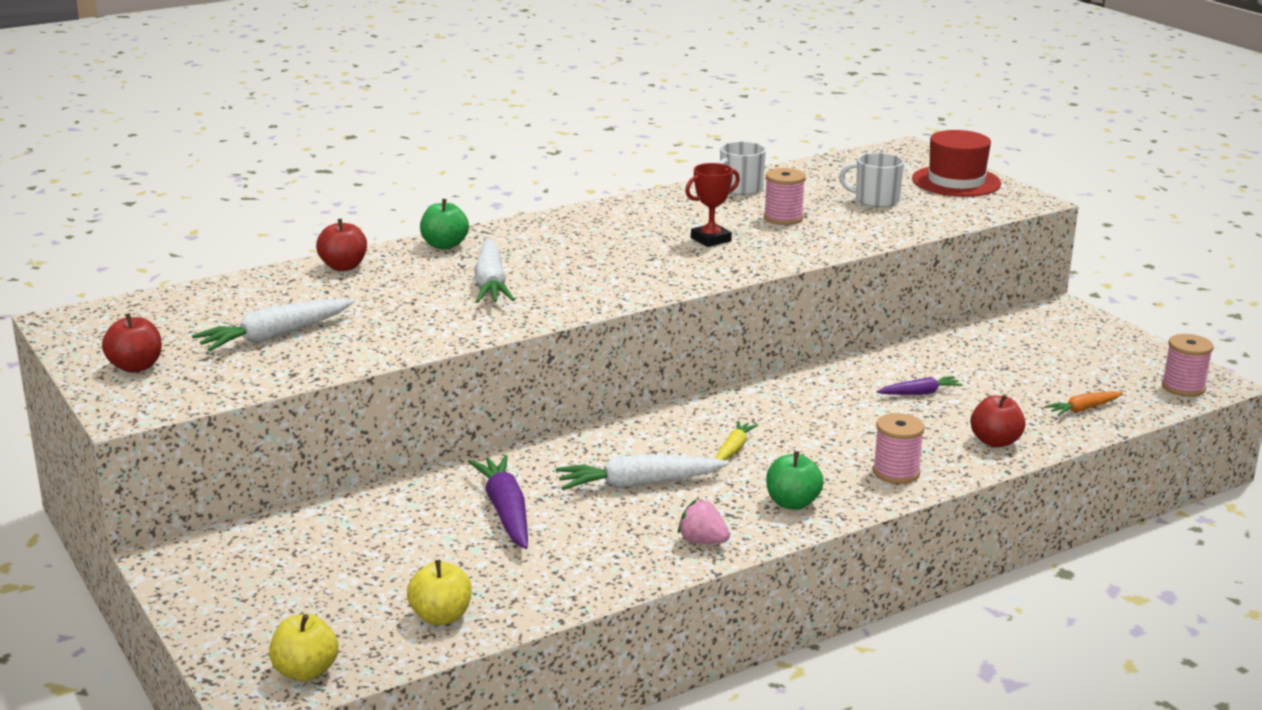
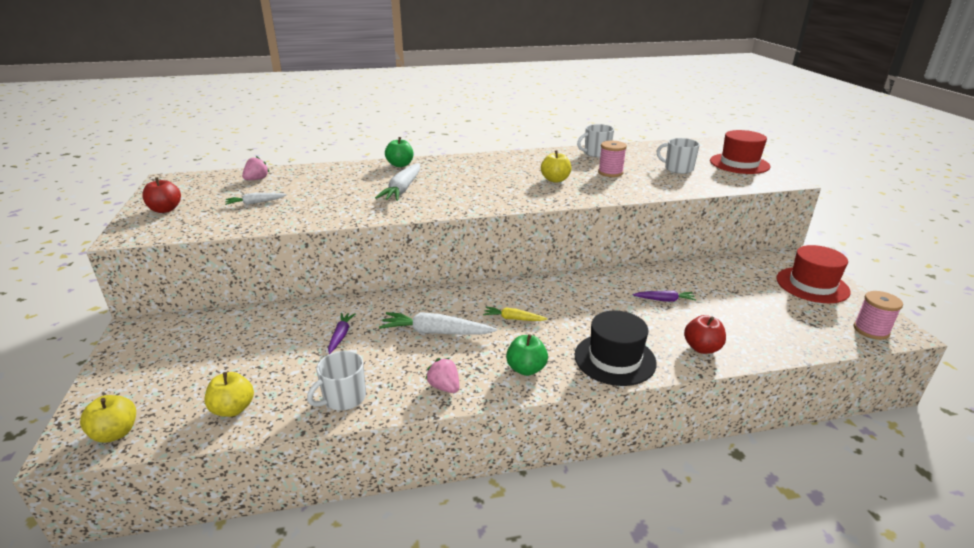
camera: 20 degrees right, 5 degrees up
(226, 299) = (257, 179): none -> pink strawberry
(275, 336) = (255, 203): white carrot -> white carrot, size x0.57
(343, 267) = (335, 169): red apple -> none
(505, 511) = (341, 336): purple carrot -> purple carrot, size x0.57
(580, 577) = (343, 398): none -> white mug
(711, 239) = (555, 180): red trophy -> yellow apple
(733, 449) = (513, 319): yellow carrot -> yellow carrot turned 120 degrees counterclockwise
(896, 472) = (614, 359): pink spool -> black hat
(1083, 409) = (782, 334): orange carrot -> none
(1097, 344) = (812, 285): none -> red hat

